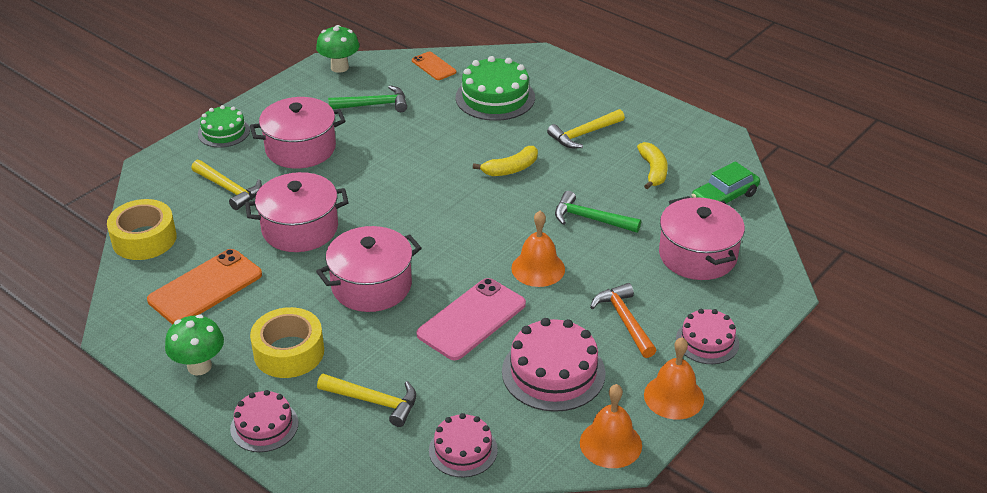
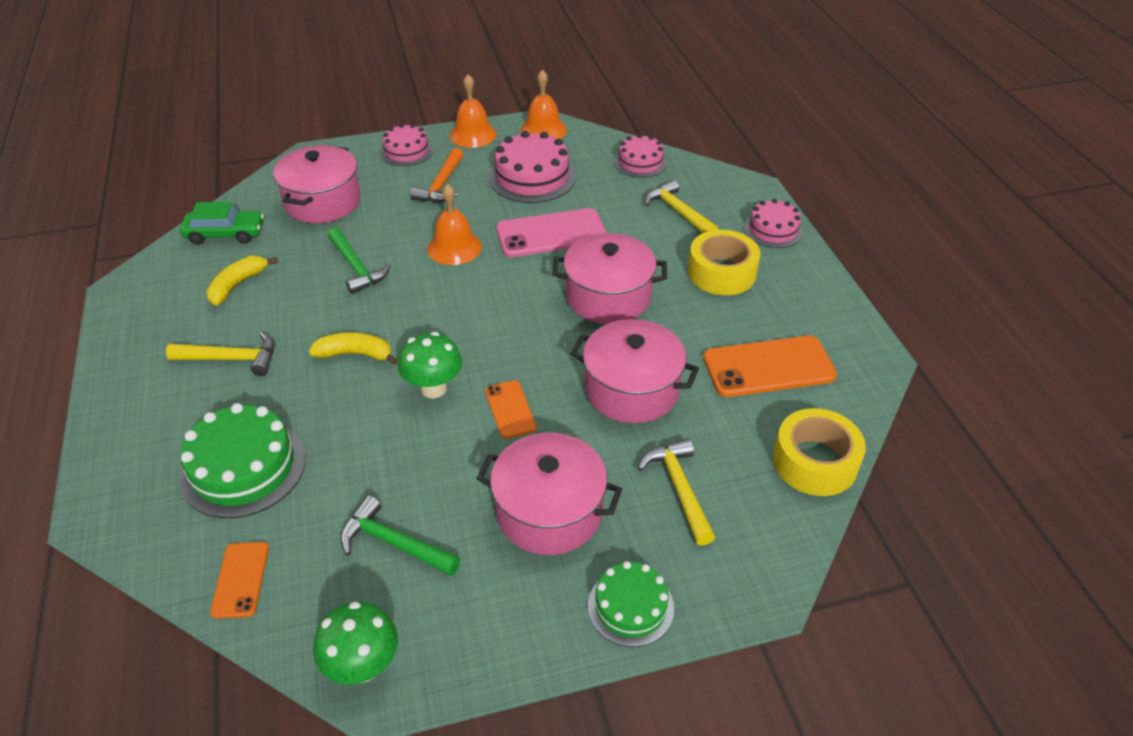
camera: 145 degrees left, 5 degrees up
(199, 366) = (807, 294): green mushroom -> green mushroom (433, 388)
(373, 184) = (510, 409): none -> orange phone

